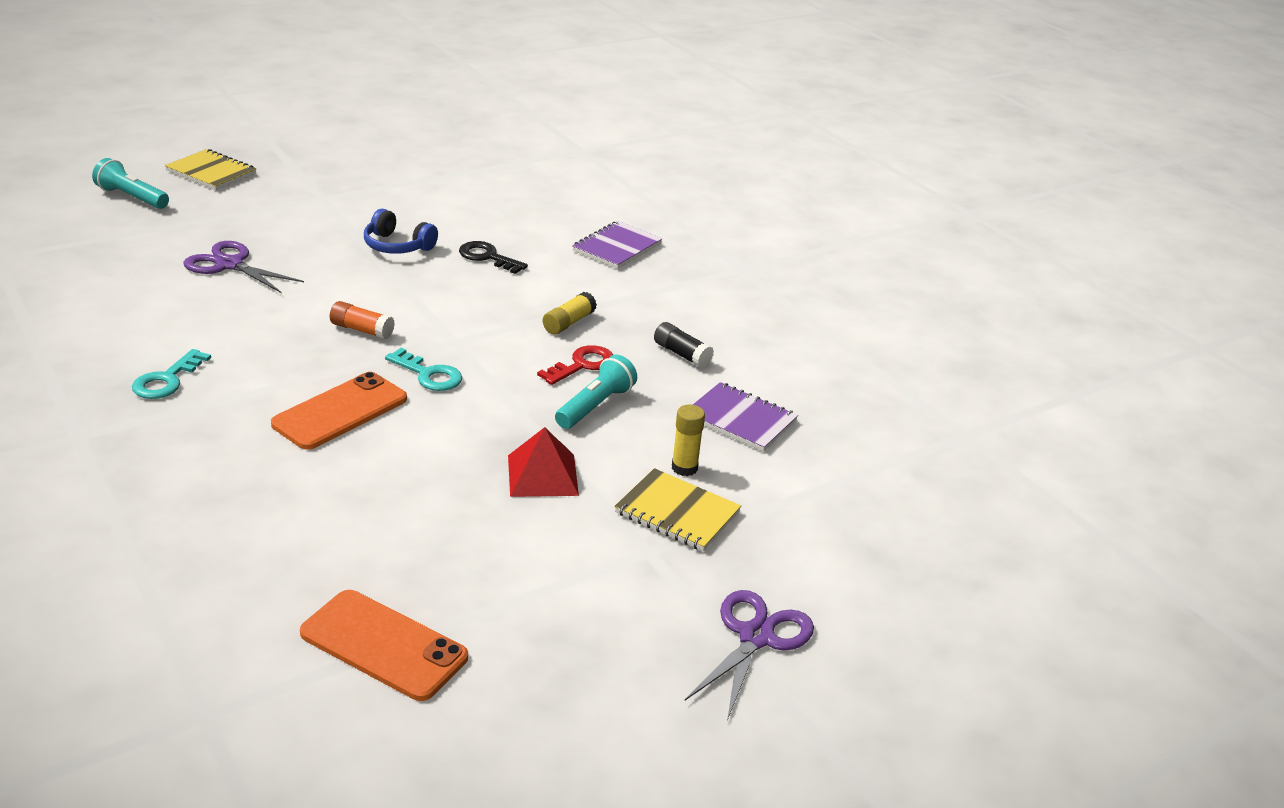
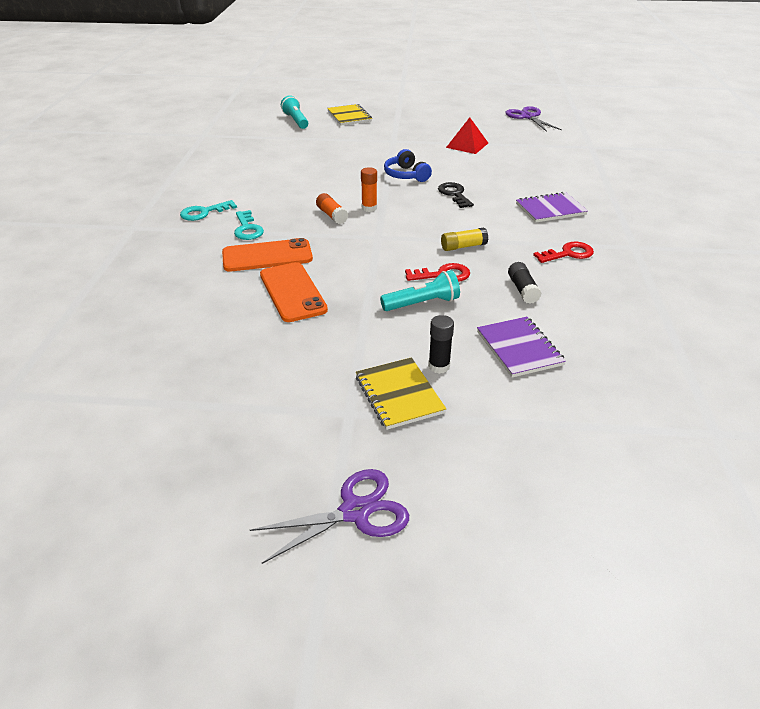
camera: 40 degrees right, 5 degrees up
(230, 265) = (303, 163): purple scissors -> purple scissors (528, 117)
(383, 645) = (129, 398): orange phone -> orange phone (292, 292)
(400, 306) = (369, 208): none -> orange glue stick
(429, 375) = (340, 251): turquoise key -> turquoise key (247, 229)
(542, 475) = (338, 334): red pyramid -> red pyramid (467, 145)
(684, 468) = (439, 366): yellow glue stick -> black glue stick
(686, 297) = (568, 254): none -> red key

